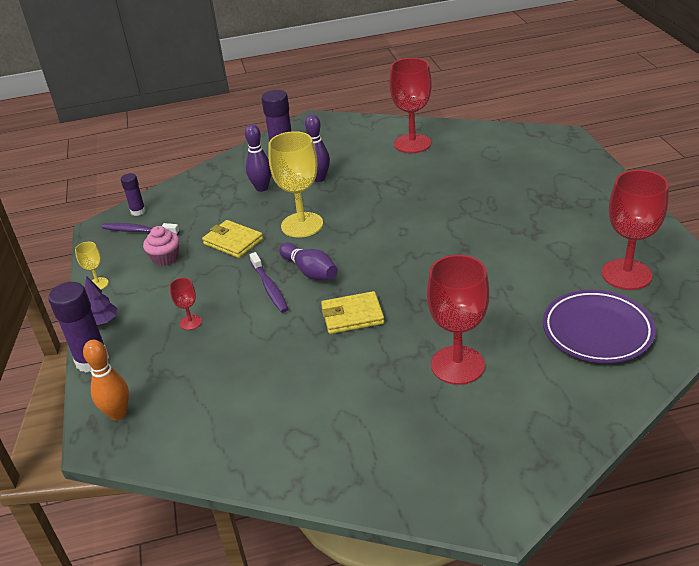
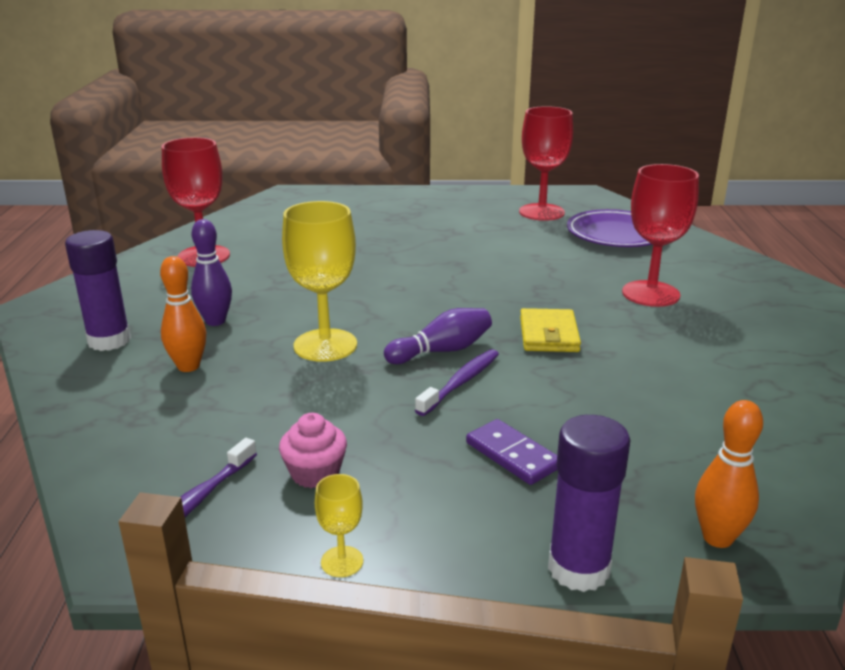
camera: 80 degrees left, 10 degrees down
(103, 322) = (469, 555): purple tree -> none
(138, 211) = (119, 502): purple glue stick -> none
(190, 322) = (512, 455): red goblet -> purple domino
(233, 242) = (321, 403): yellow wallet -> none
(262, 188) = (188, 366): purple bowling pin -> orange bowling pin
(269, 287) = (460, 383): purple toothbrush -> purple toothbrush turned 45 degrees counterclockwise

